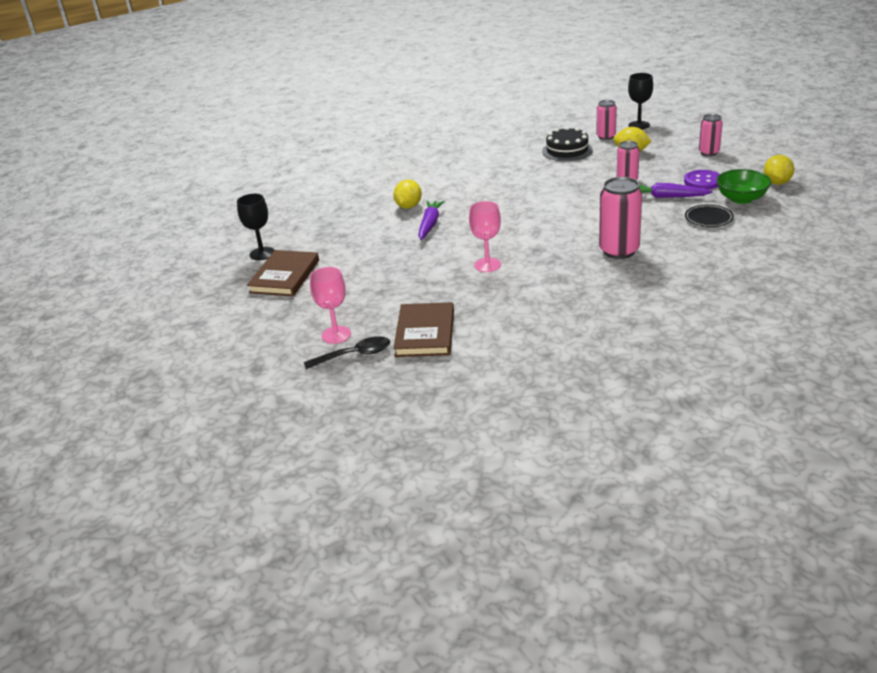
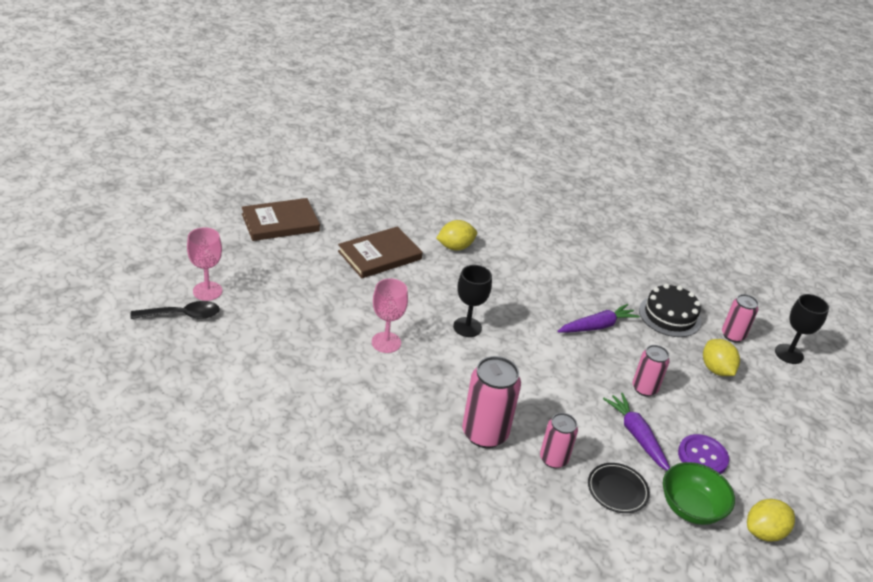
camera: 45 degrees right, 5 degrees up
(262, 253) = (308, 194): black goblet -> black goblet (467, 327)
(354, 355) = (182, 315): black spoon -> black spoon turned 45 degrees counterclockwise
(425, 333) = (241, 345): brown book -> brown book (380, 255)
(430, 224) = (432, 274): purple carrot -> purple carrot (597, 326)
(709, 152) = (781, 440): pink can -> pink can (553, 459)

